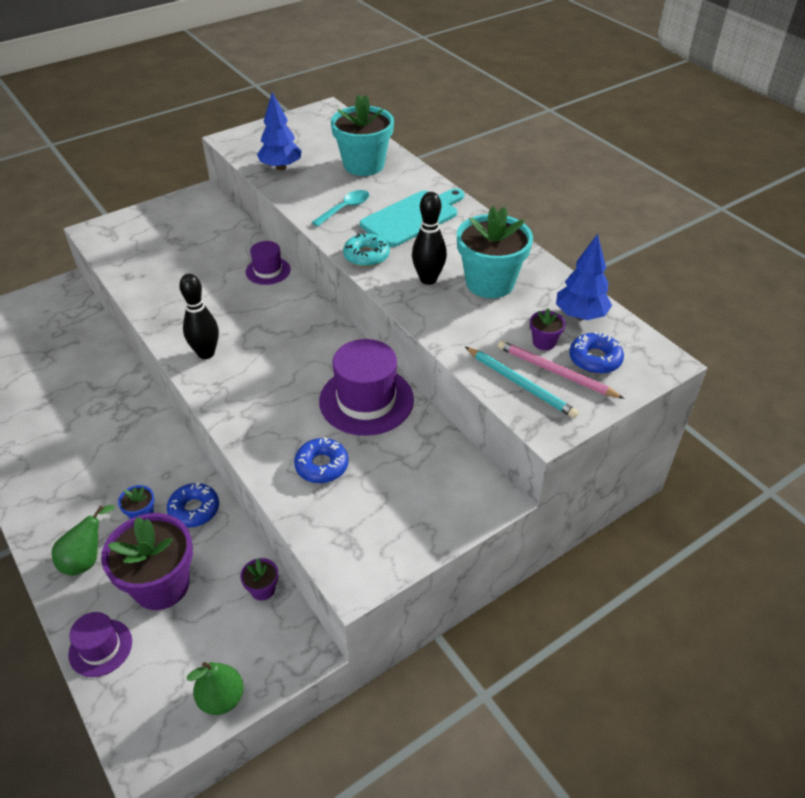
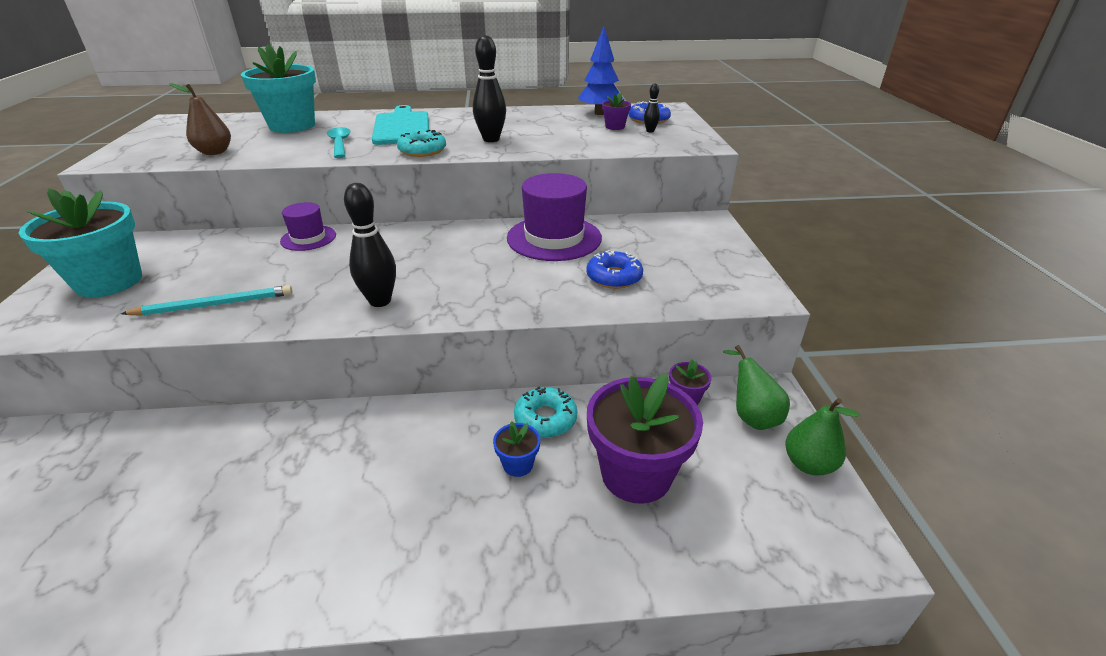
camera: 60 degrees left, 10 degrees down
(86, 559) = (550, 538): green pear -> green pear (751, 416)
(100, 648) = (701, 556): purple hat -> none
(194, 509) = (545, 419): blue donut -> turquoise donut
(281, 167) = (214, 152): blue tree -> brown pear
(490, 283) = (527, 125): turquoise flower pot -> turquoise flower pot (109, 282)
(520, 384) = (651, 141): turquoise pencil -> turquoise pencil (214, 305)
(556, 372) = (650, 131): pink pencil -> black bowling pin

